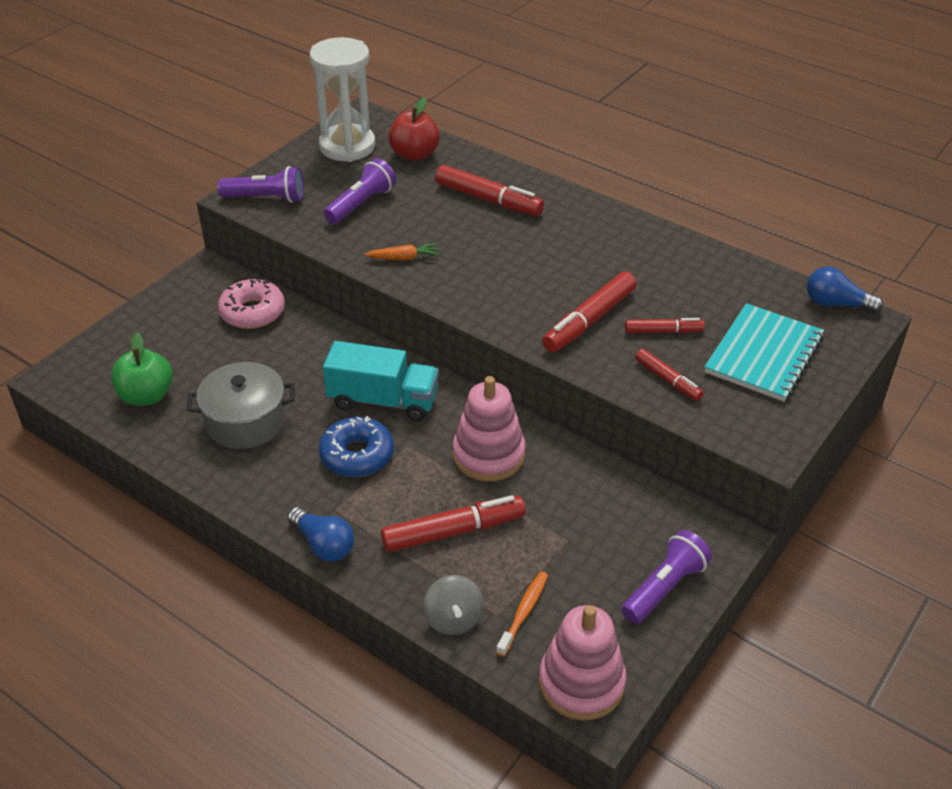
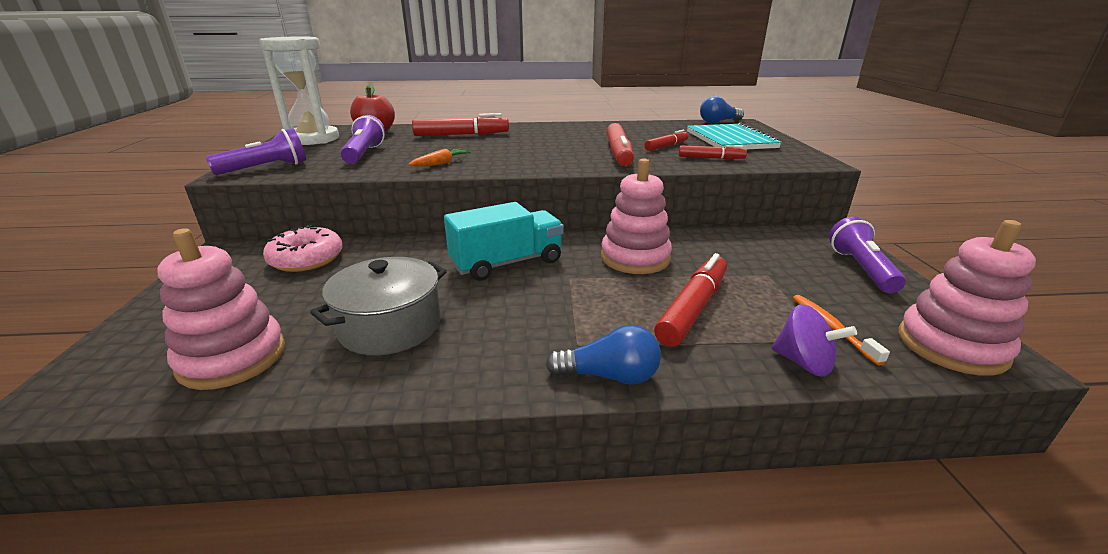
camera: 40 degrees left, 15 degrees down
(147, 396) = (232, 358): green apple -> pink stacking toy
(357, 455) = (537, 301): blue donut -> none
(453, 619) = (803, 363): grey spinning top -> purple spinning top

